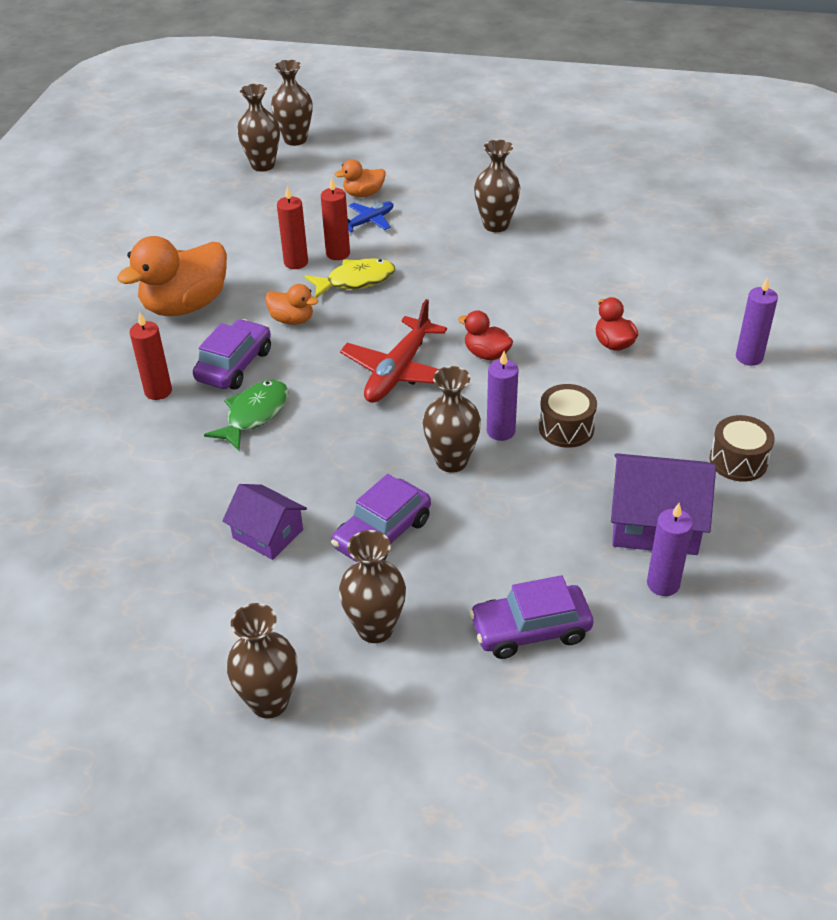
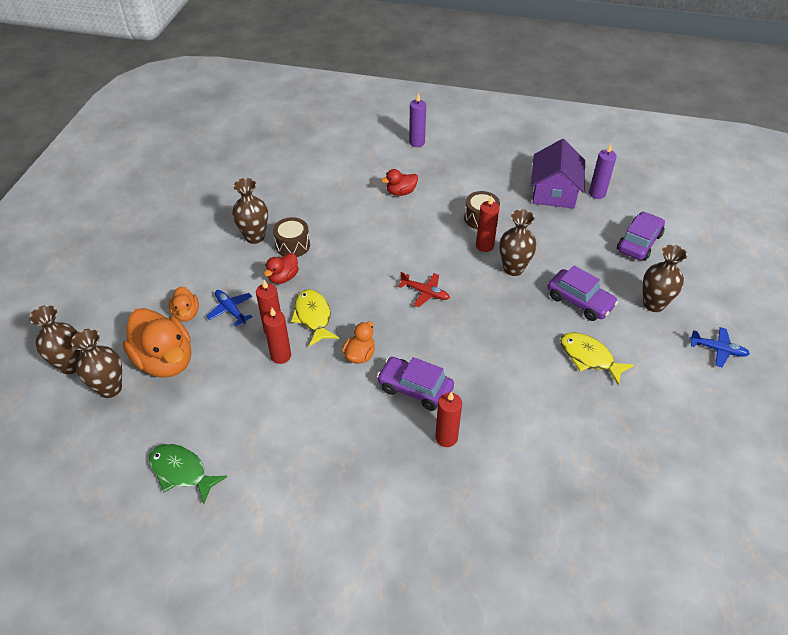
camera: 90 degrees left, 5 degrees up
(185, 306) = (332, 430): orange duck -> orange duck (165, 360)
(254, 415) = (473, 372): green fish -> green fish (181, 472)
(268, 534) = (589, 357): purple house -> yellow fish
(269, 702) = (717, 349): brown vase -> blue plane
(399, 371) = (425, 292): red plane -> red plane, size x0.57
(486, 354) = (408, 249): red duck -> red duck (283, 277)
(501, 431) = (484, 246): purple candle -> red candle
(530, 630) = (639, 243): purple car -> purple car turned 135 degrees counterclockwise
(738, 461) = (504, 158): brown drum -> brown drum (292, 245)

